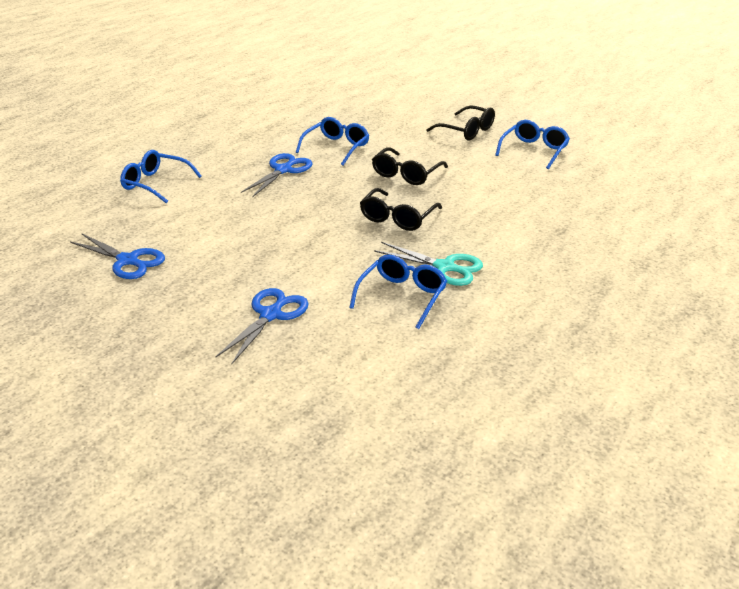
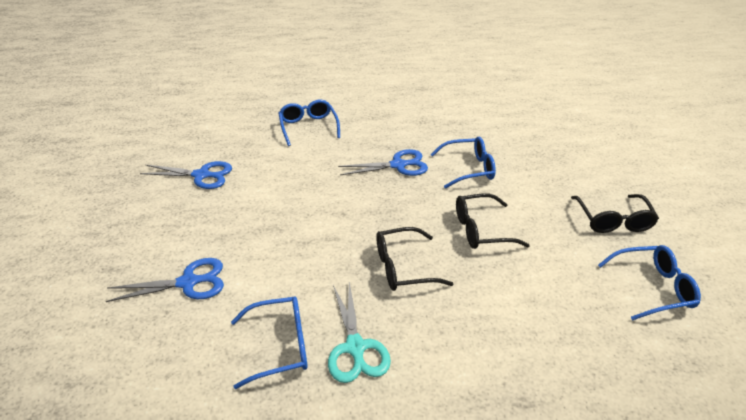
camera: 50 degrees right, 5 degrees up
(127, 261) = (201, 175): blue scissors -> blue scissors turned 75 degrees counterclockwise

